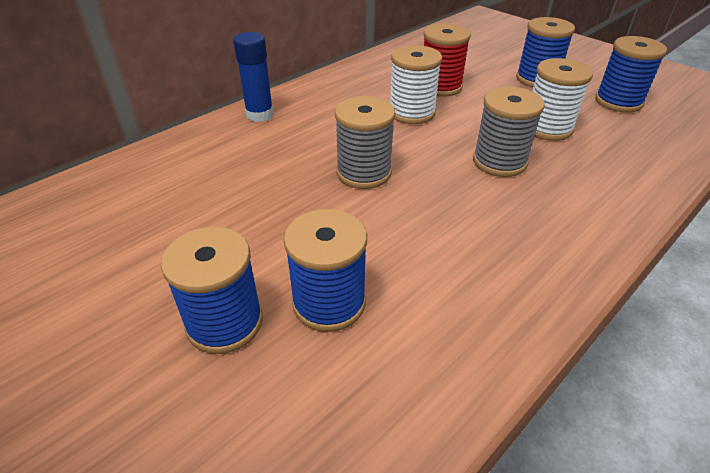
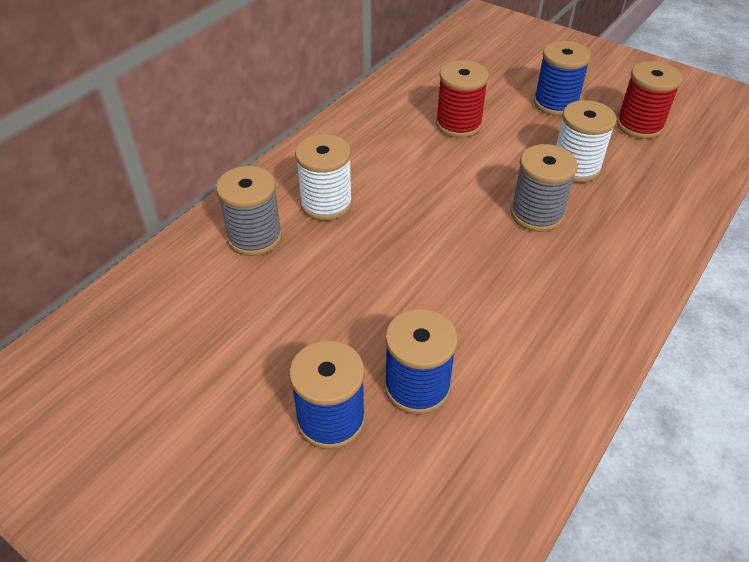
camera: 10 degrees left, 5 degrees up
(259, 115) = (279, 183): blue glue stick -> none
(364, 173) = (409, 243): grey spool -> grey spool (255, 237)
(411, 113) = (437, 163): white spool -> white spool (326, 203)
(618, 102) = (639, 125): blue spool -> red spool

